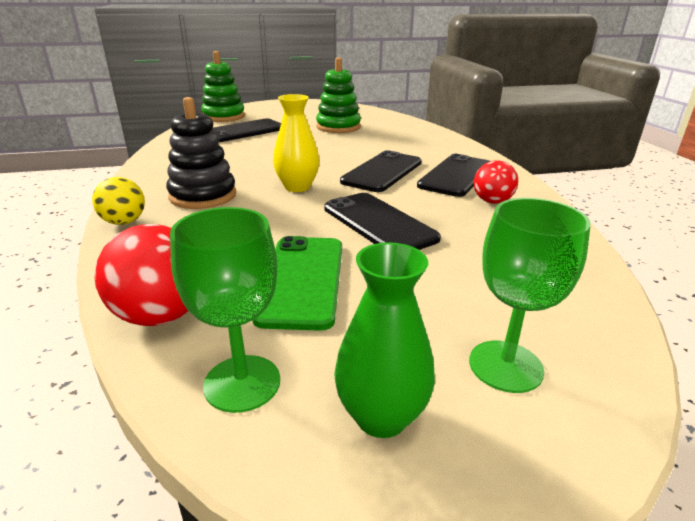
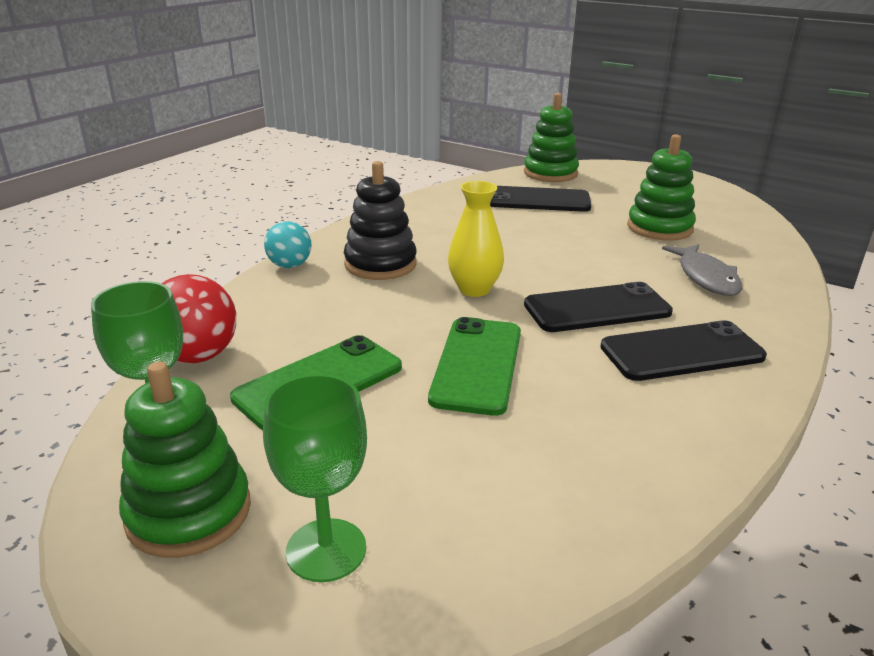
camera: 45 degrees right, 0 degrees up
(124, 222) = (290, 265): yellow ball -> turquoise ball
(378, 223) = (477, 365): black phone -> green phone
(381, 416) = (189, 512): green vase -> green stacking toy
(402, 142) = (706, 277): none -> grey fish
(492, 201) = (658, 404): red ball -> none

